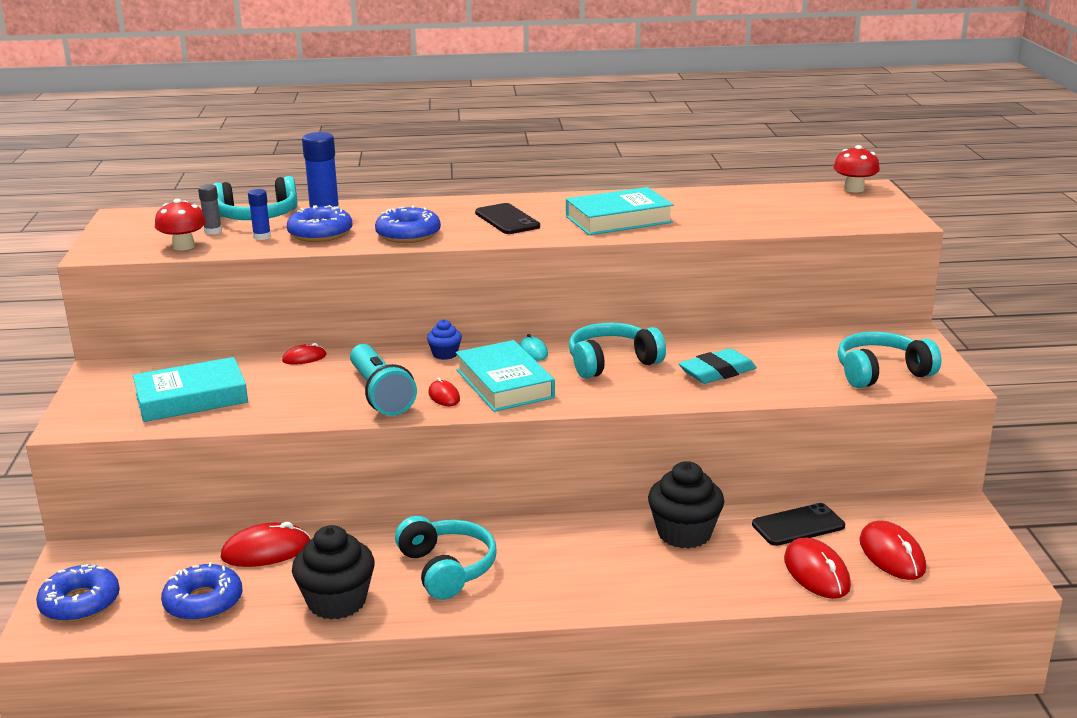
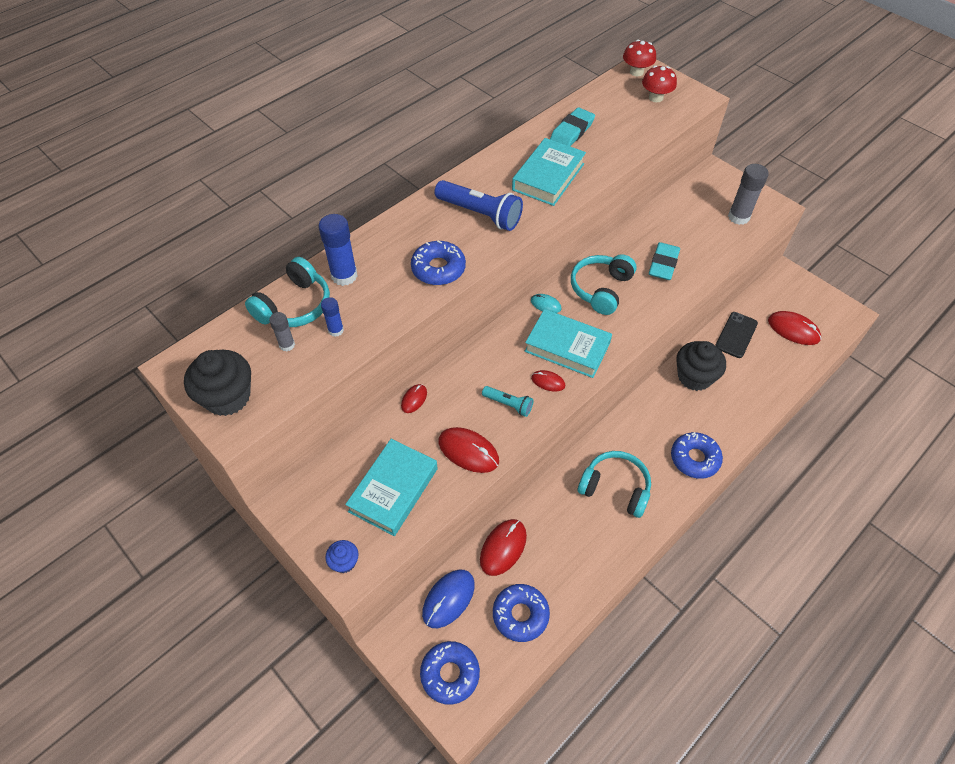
camera: 40 degrees left, 30 degrees up
(162, 556) = (448, 599): none -> blue mouse
(183, 246) = (292, 378): red mushroom -> red mushroom (656, 97)
(320, 234) = (374, 302): blue donut -> blue donut (694, 458)
(337, 602) = (590, 556): black cupcake -> black cupcake (227, 397)
(380, 394) = (508, 404): turquoise flashlight -> turquoise flashlight, size x0.55
(445, 354) = (498, 339): blue cupcake -> blue cupcake (344, 562)
(507, 220) = (480, 214): black phone -> blue flashlight
(700, 203) = (572, 131): none -> turquoise eraser
(816, 572) = (777, 365): red mouse -> red mouse (468, 451)
(881, 373) = (738, 217): turquoise headphones -> grey glue stick

